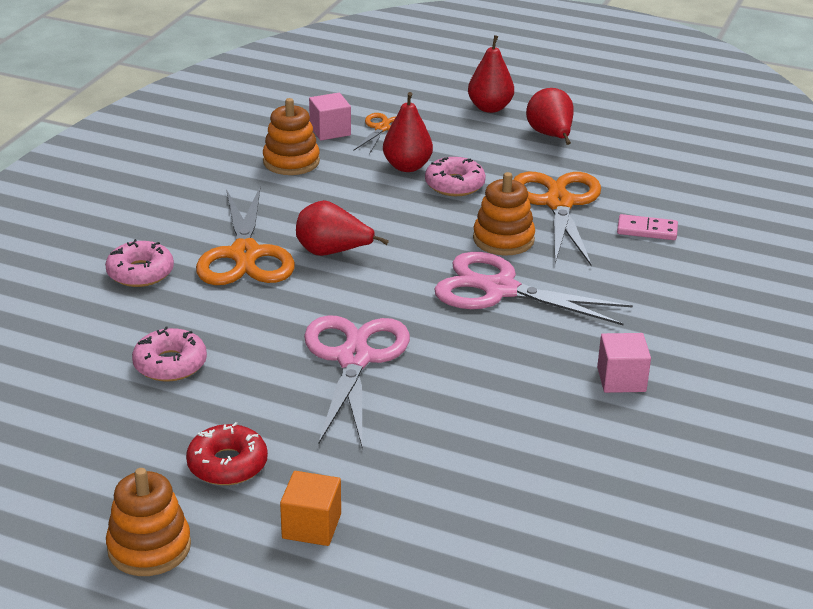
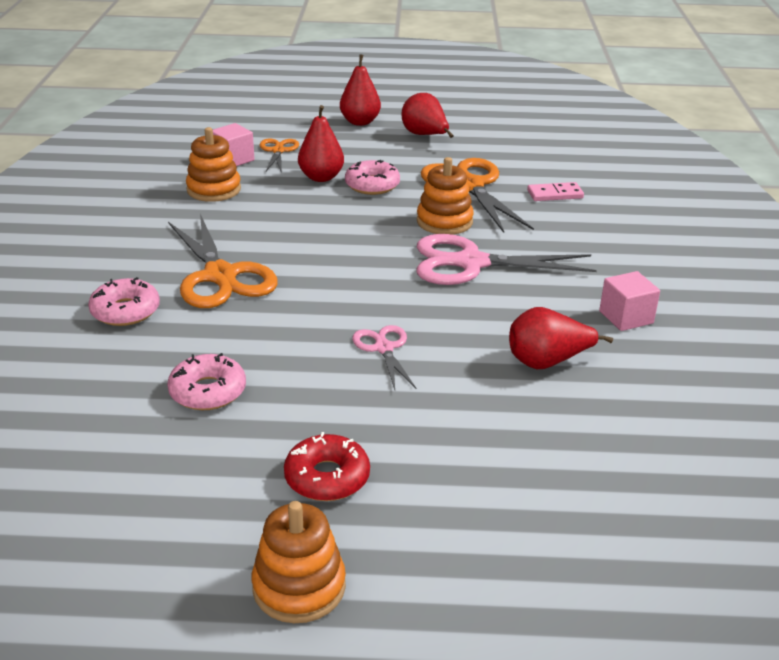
camera: 20 degrees left, 0 degrees up
(311, 526) = (450, 519): orange cube -> none
(332, 252) = (302, 259): red pear -> red pear (547, 362)
(354, 358) = (383, 348): pink scissors -> pink scissors, size x0.52

